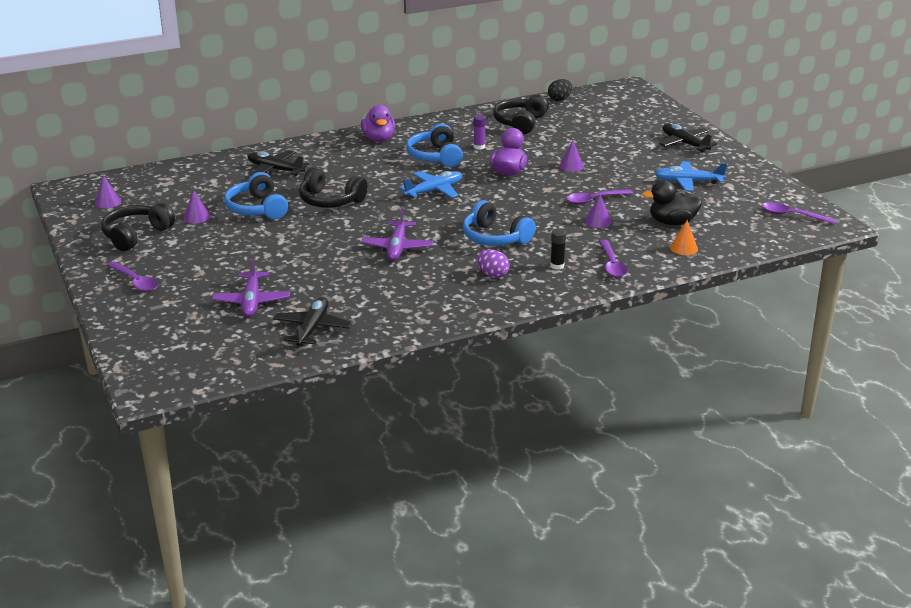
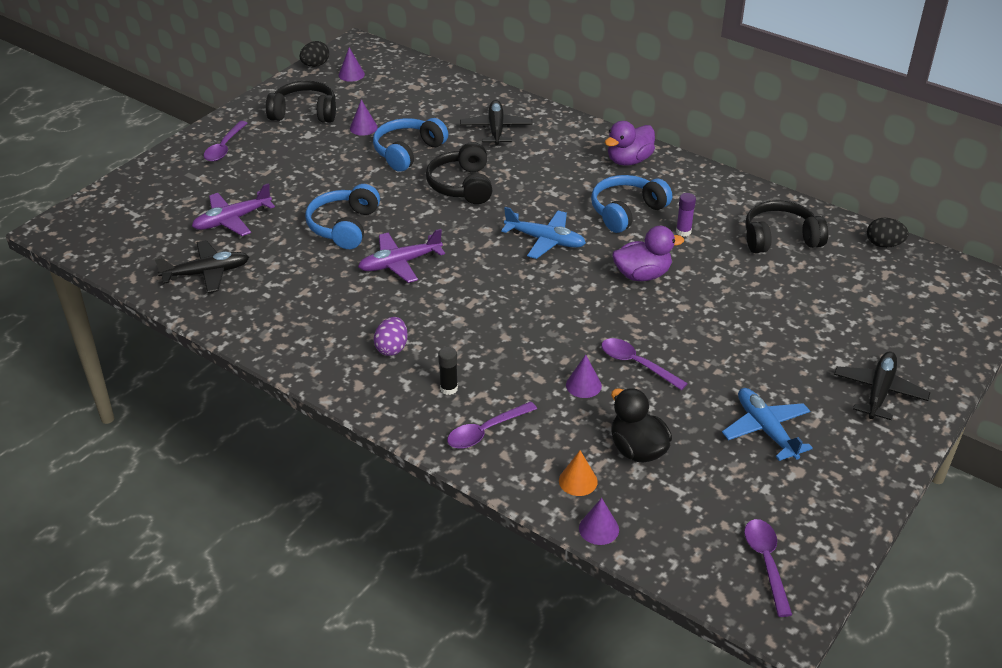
camera: 60 degrees right, 10 degrees up
(67, 213) = (315, 65): none -> black egg
(495, 237) = (476, 320): blue headphones -> blue headphones (344, 226)
(571, 166) = (707, 316): purple cone -> purple cone (599, 529)

